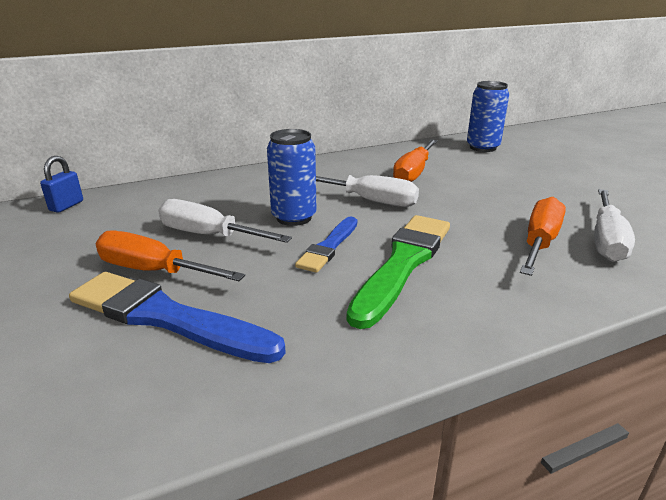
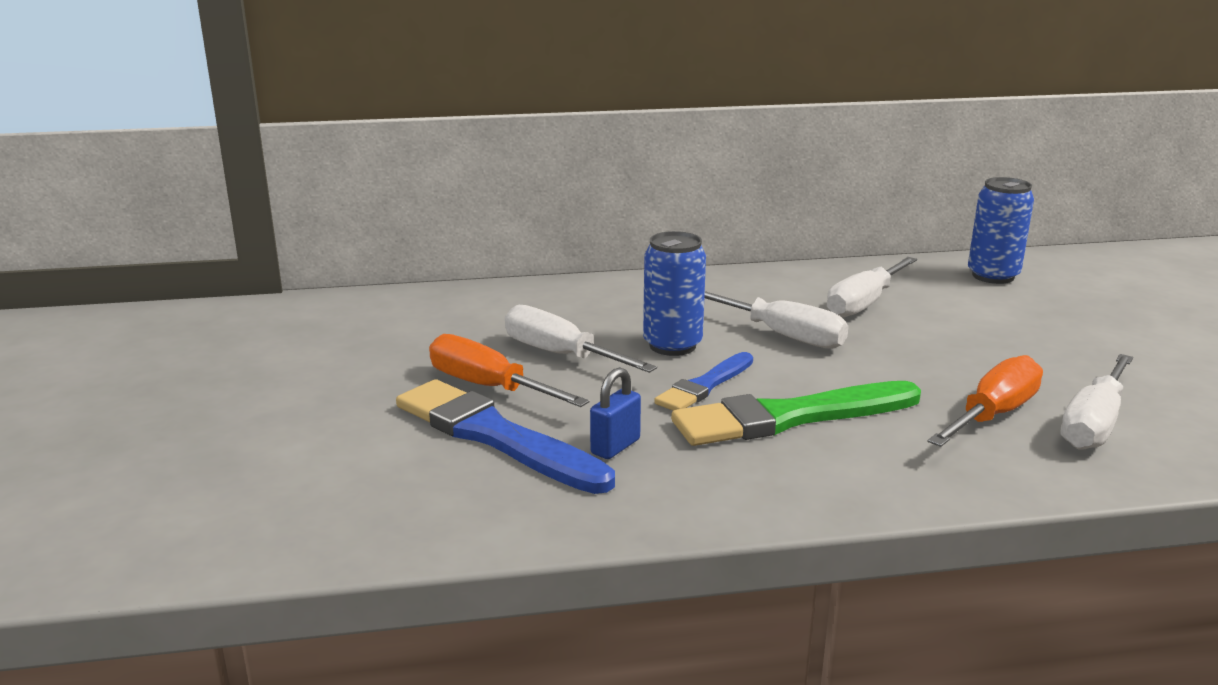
camera: 15 degrees right, 5 degrees down
(66, 206) = (397, 300): blue padlock -> blue padlock (615, 446)
(403, 264) = (790, 417): green brush -> green brush turned 150 degrees counterclockwise
(413, 172) = (864, 303): orange screwdriver -> white screwdriver

